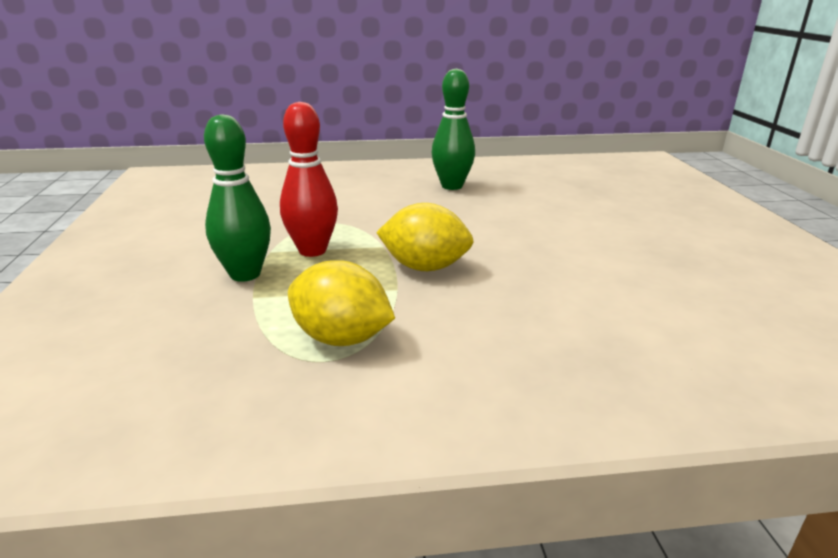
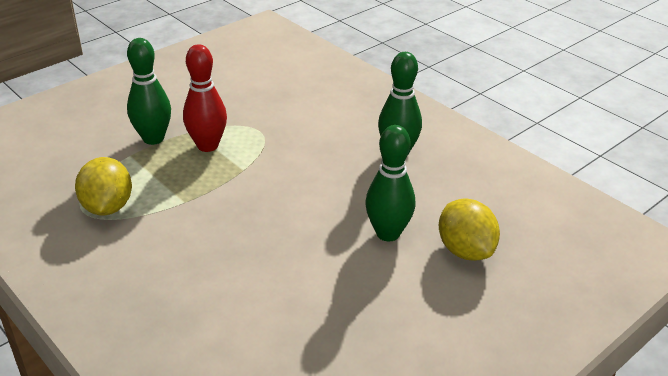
camera: 55 degrees right, 10 degrees up
(425, 267) = (225, 200): yellow lemon -> yellow lemon (465, 250)
(560, 218) = (388, 233): none -> green bowling pin

